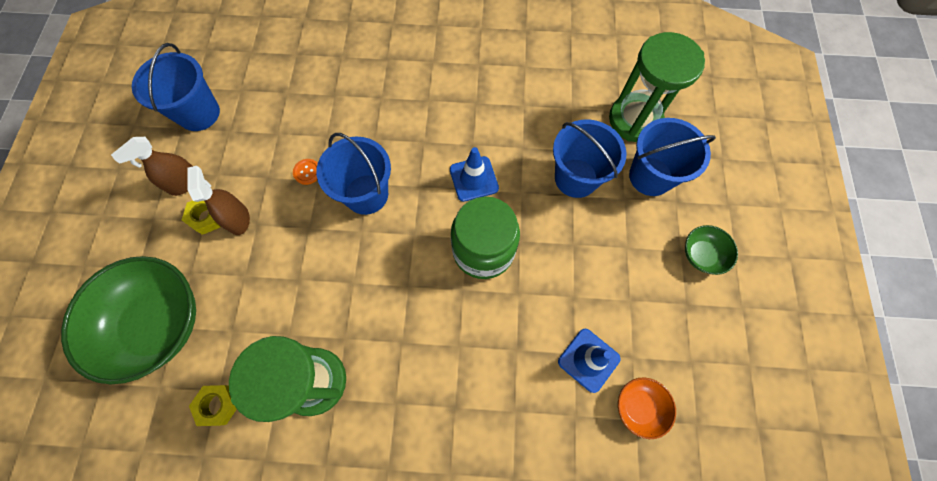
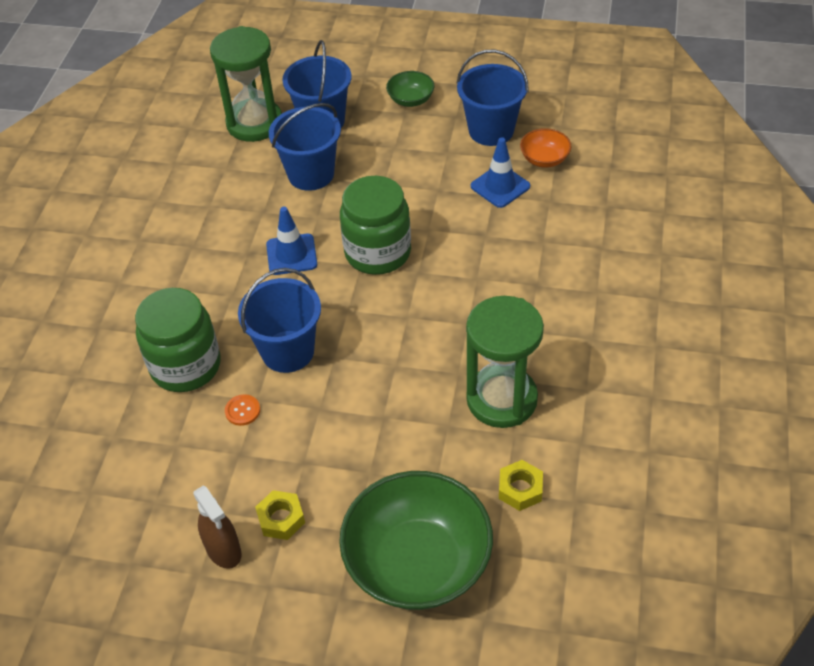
camera: 80 degrees left, 20 degrees down
(199, 113) = (113, 542): blue bucket -> blue bucket (491, 130)
(238, 219) = (292, 483): brown spray bottle -> none
(351, 124) = (186, 366): none -> green jar

